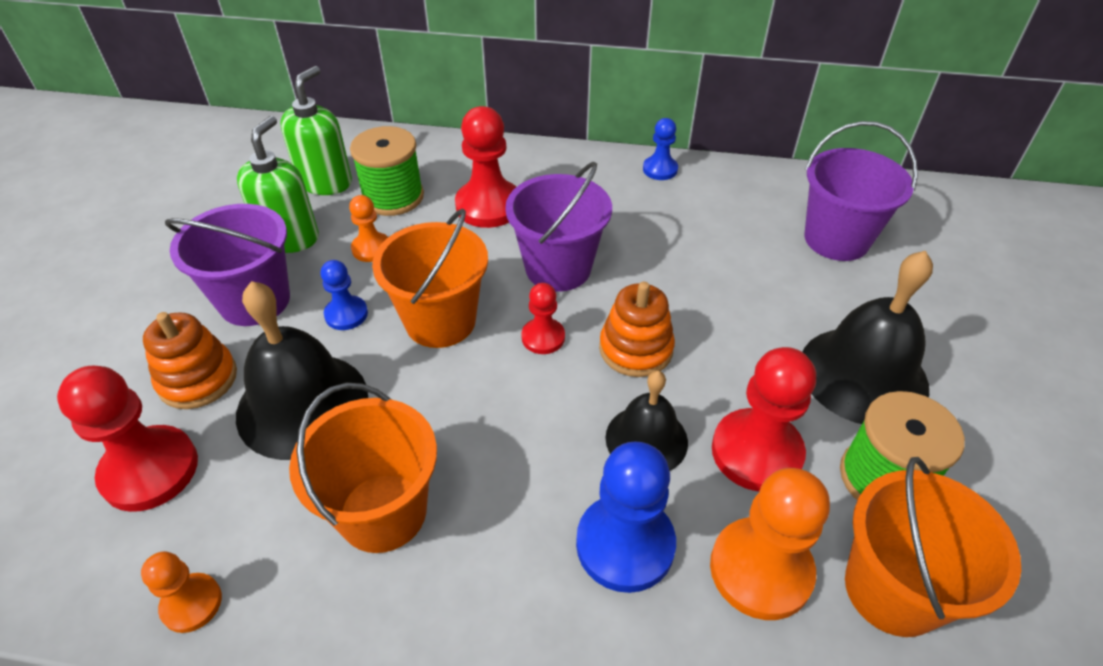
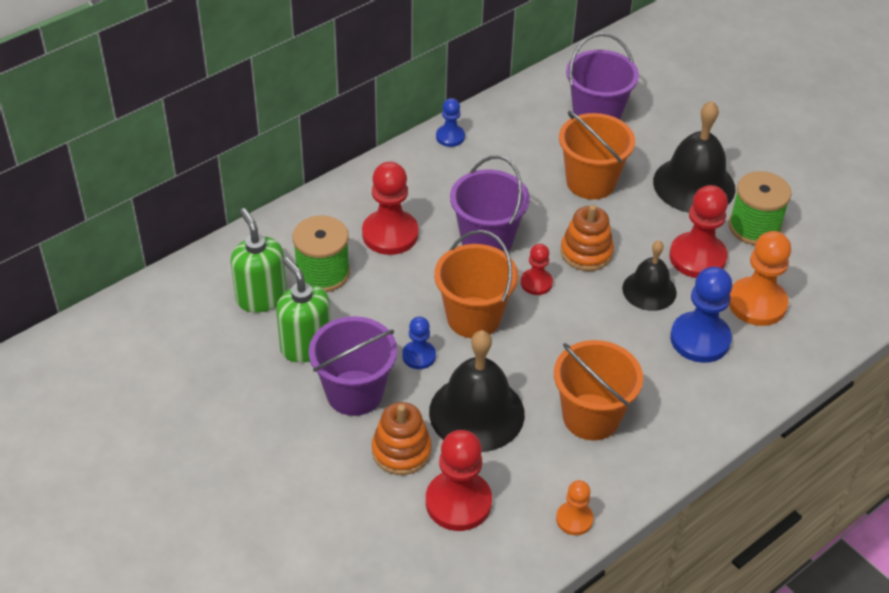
camera: 50 degrees left, 0 degrees up
(371, 248) = (367, 312): orange pawn -> none
(892, 589) = (805, 270): orange bucket -> orange bucket (590, 182)

